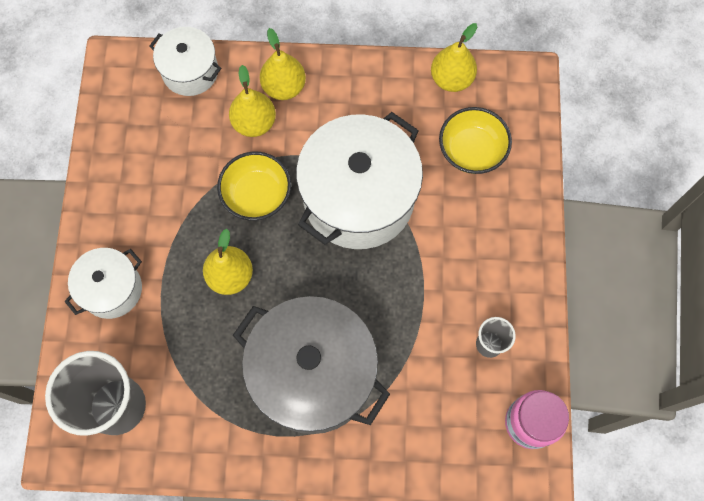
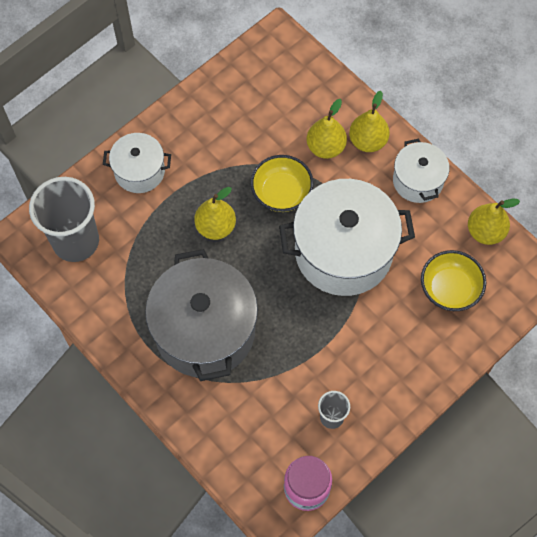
camera: 45 degrees right, 5 degrees down
(190, 71) = (318, 81): white pot -> white pot (417, 181)

